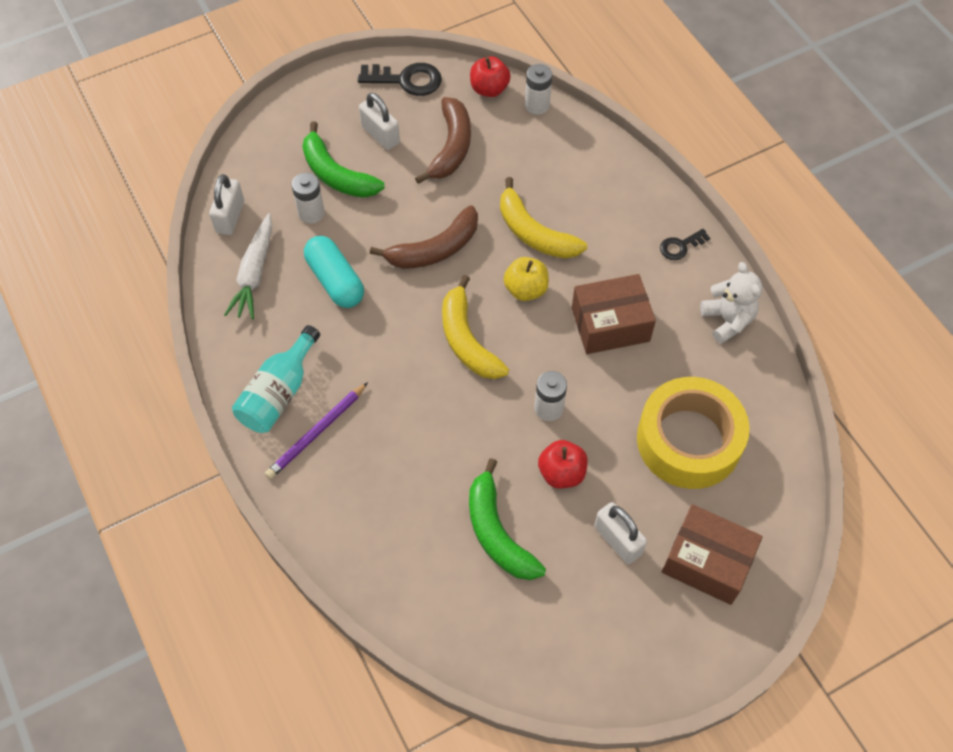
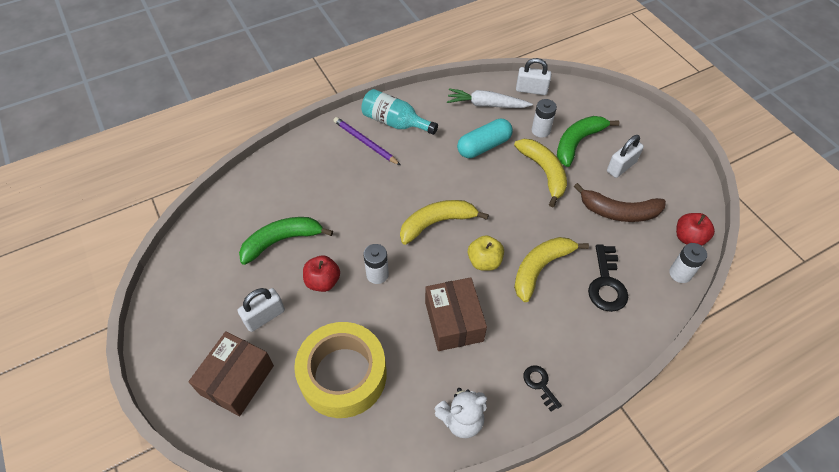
camera: 90 degrees right, 5 degrees down
(386, 216) = (544, 172): none -> yellow banana
(406, 80) = (682, 181): black key -> black key (606, 284)
(435, 249) = (517, 202): brown banana -> none

